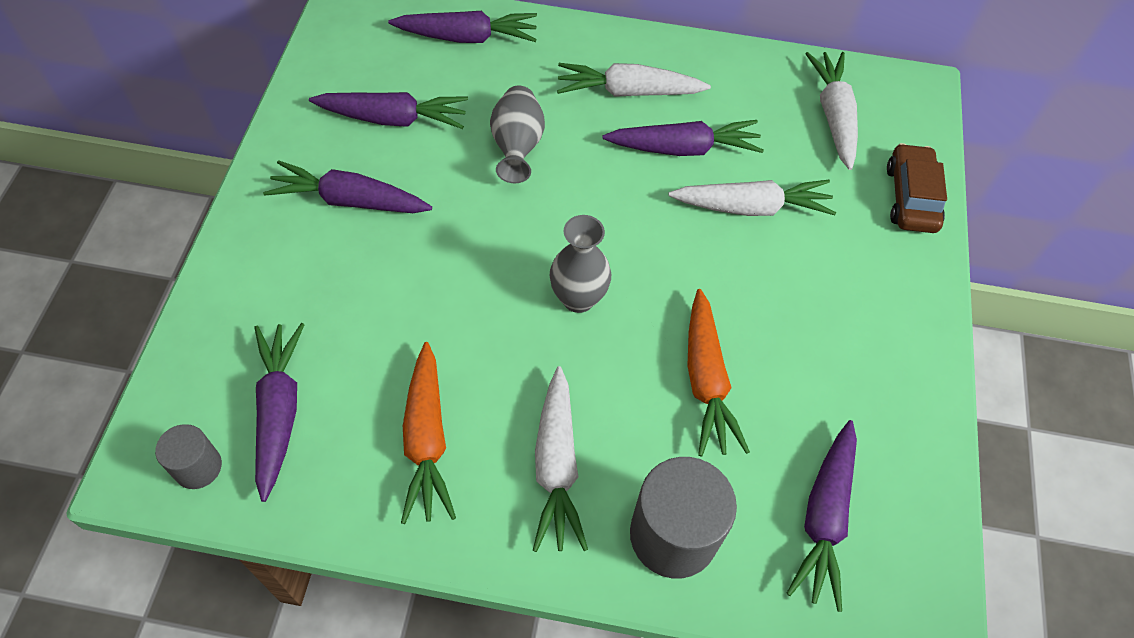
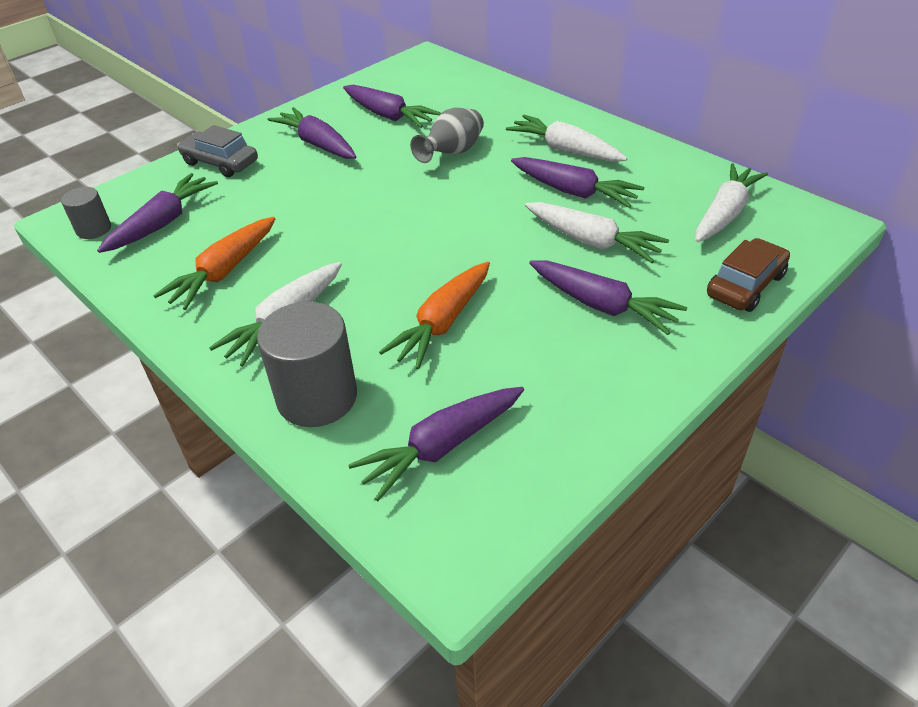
camera: 40 degrees right, 15 degrees down
(255, 285) = (220, 163): none -> grey car
(467, 37) = (481, 92): purple carrot -> purple carrot (602, 306)
(578, 298) = (403, 242): grey vase -> none

